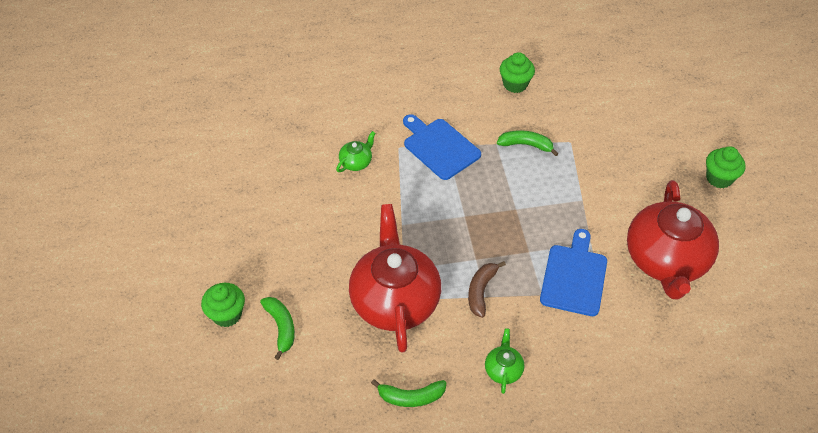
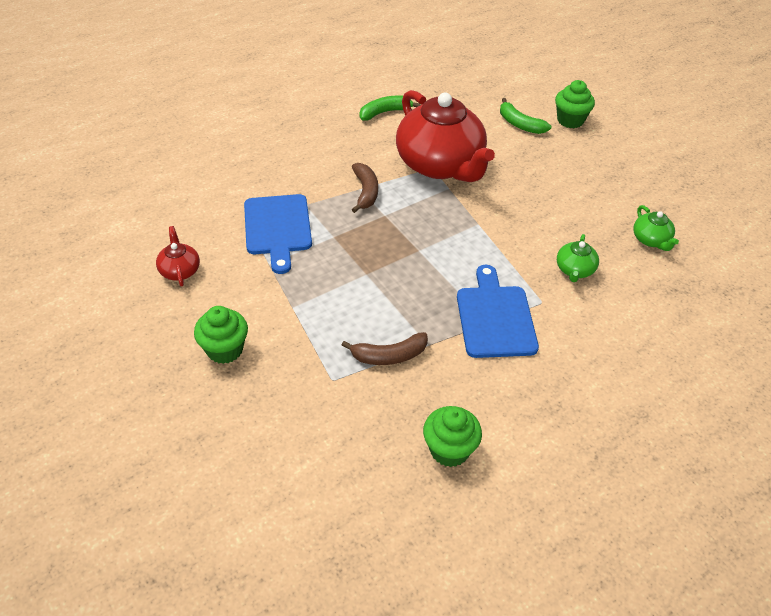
camera: 155 degrees right, 5 degrees down
(439, 147) = (495, 318): blue cutting board -> blue cutting board turned 120 degrees counterclockwise
(503, 369) = (318, 145): green teapot -> green teapot (651, 240)
(526, 145) = (389, 356): green banana -> brown banana
(665, 260) = (180, 270): red teapot -> red teapot, size x0.41
(719, 178) = (114, 392): green cupcake -> green cupcake (225, 349)

